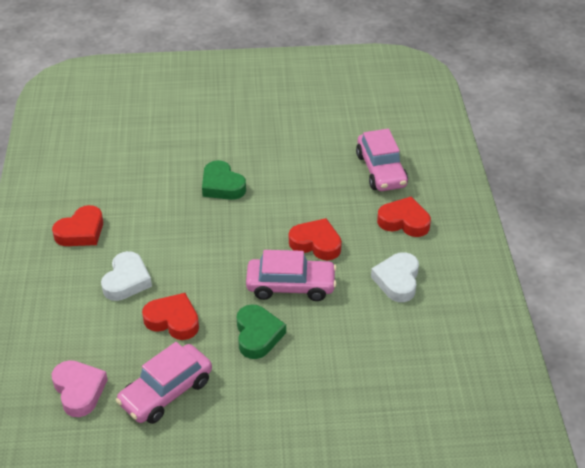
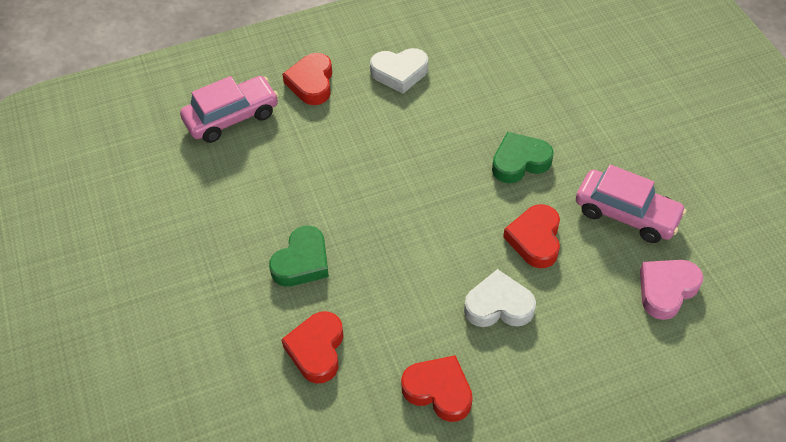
camera: 105 degrees left, 10 degrees up
(291, 286) = (442, 152): pink car -> none
(316, 243) = (371, 147): red heart -> red heart (317, 350)

